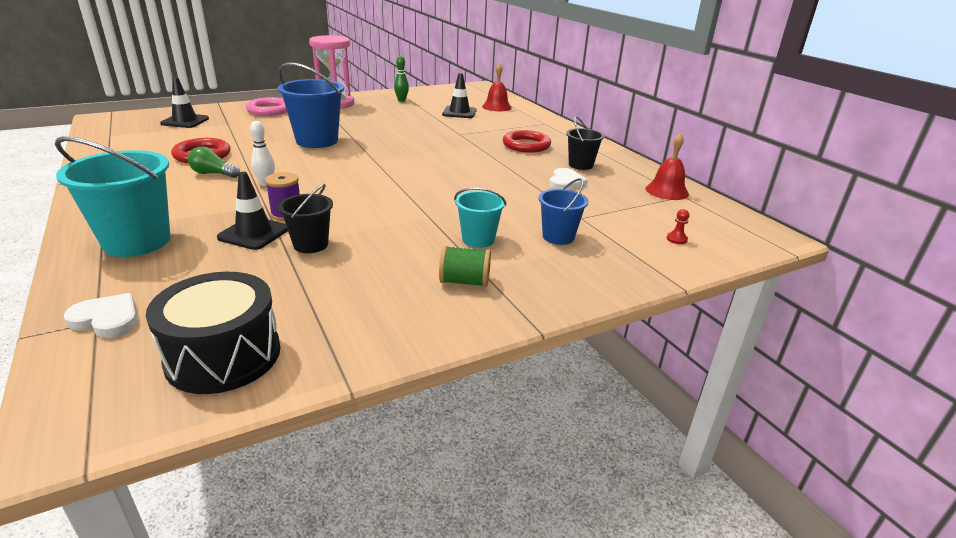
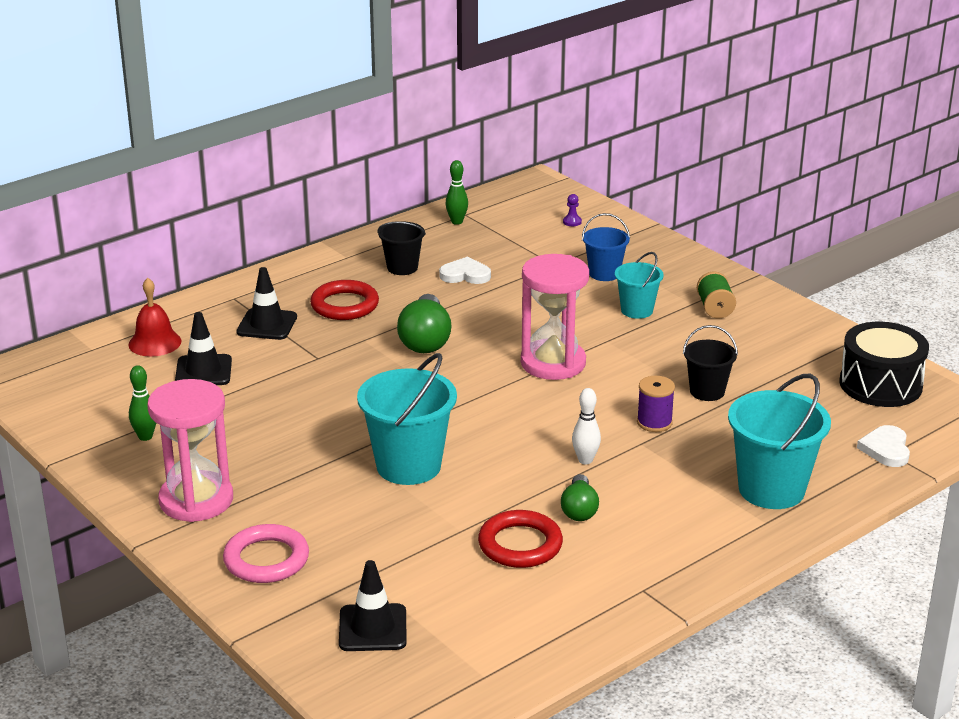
camera: 100 degrees left, 0 degrees up
(254, 233) = (708, 428): black traffic cone -> black traffic cone (267, 325)
(317, 141) = (408, 466): blue bucket -> turquoise bucket
(406, 193) = (553, 363): none -> pink hourglass
(466, 160) = (425, 340): none -> green light bulb
(667, 191) = (457, 222): red bell -> green bowling pin
(676, 239) = (572, 222): red pawn -> purple pawn

